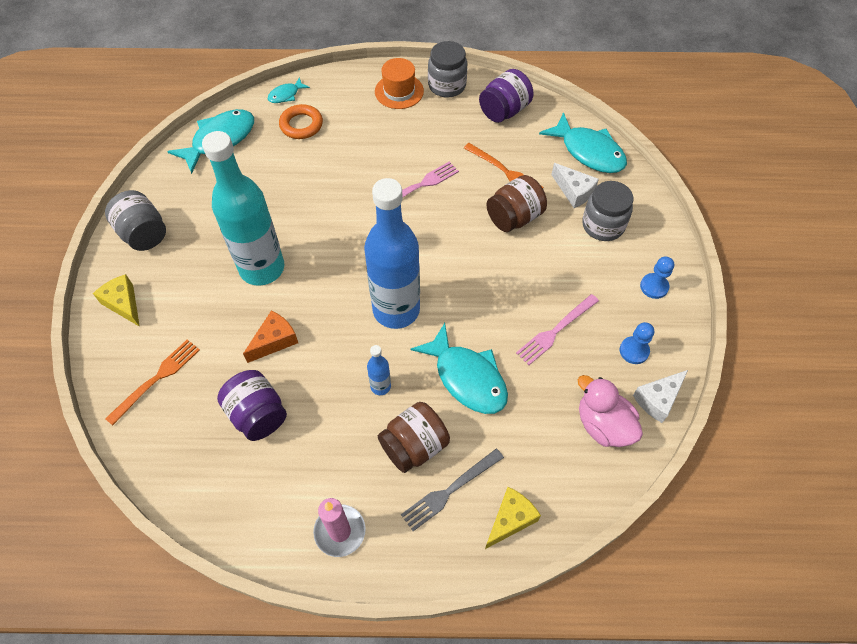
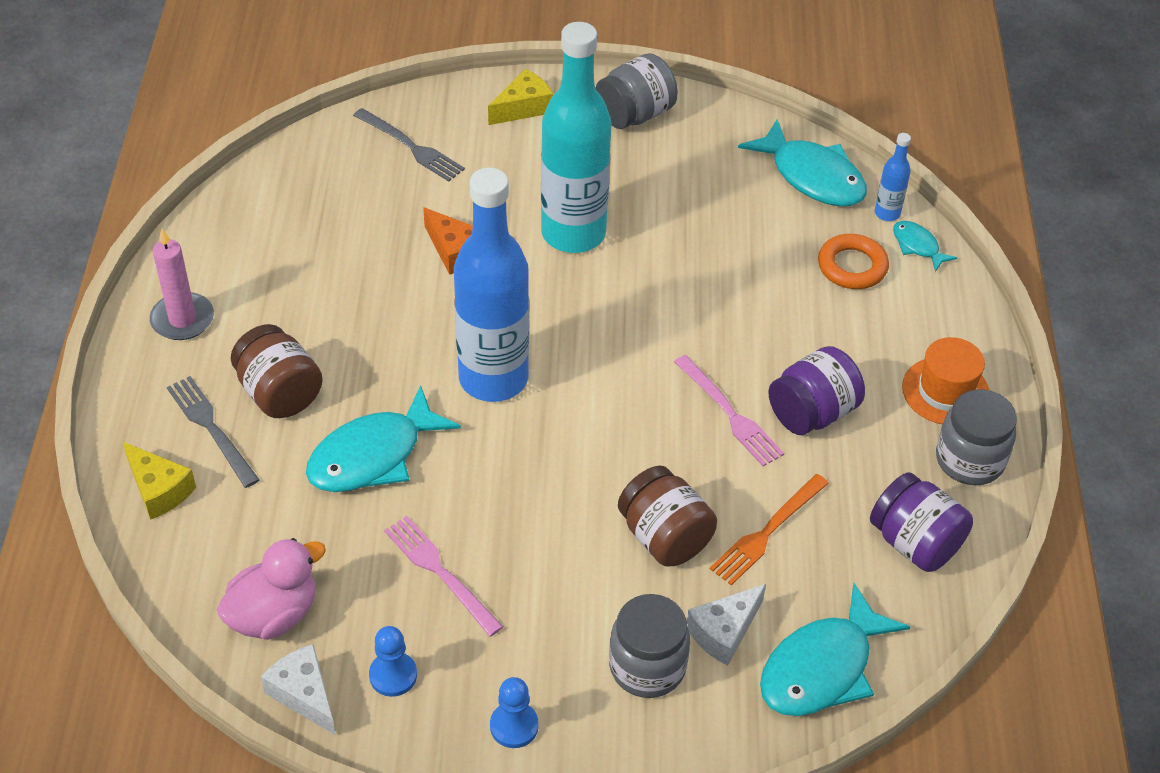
camera: 90 degrees right, 10 degrees down
(157, 379) = (411, 147): orange fork -> grey fork
(257, 414) = (349, 239): purple jar -> purple jar (812, 413)
(380, 386) = (372, 360): blue bottle -> blue bottle (887, 213)

